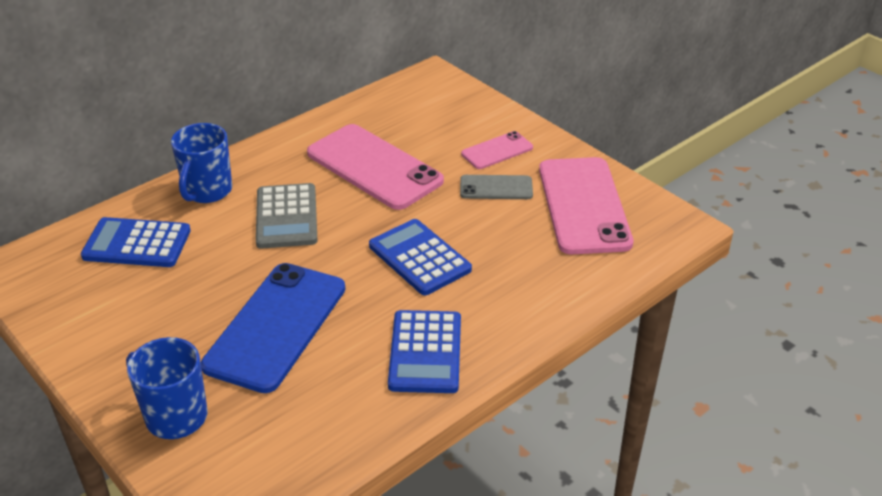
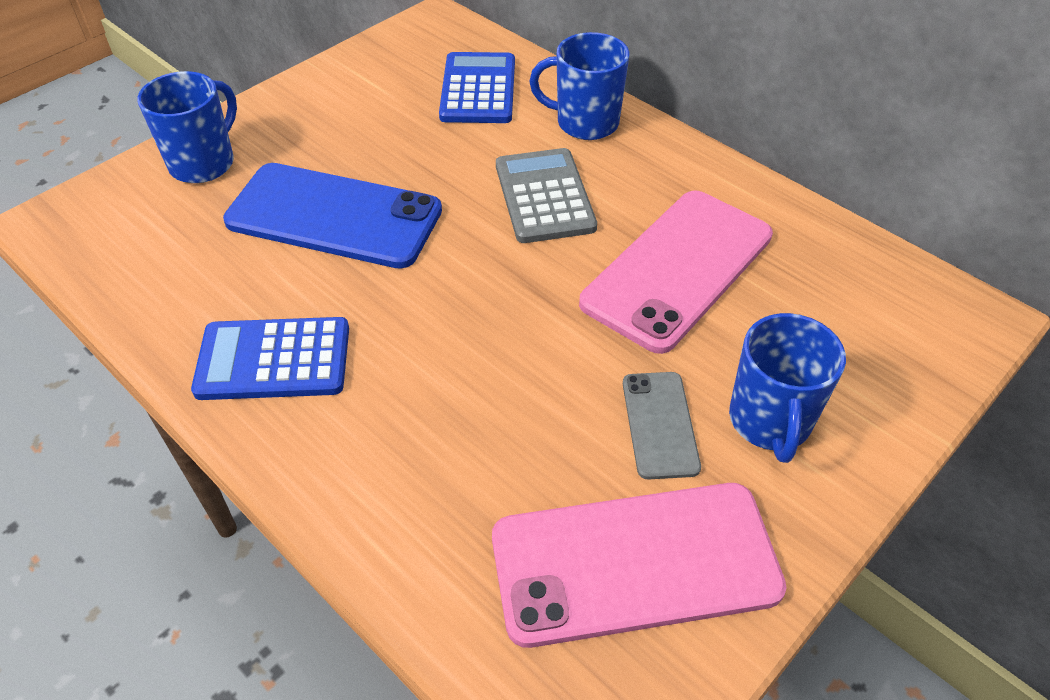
camera: 85 degrees right, 10 degrees up
(286, 217) = (544, 196): grey calculator -> grey calculator turned 90 degrees clockwise
(419, 258) = (469, 338): blue calculator -> none
(497, 151) = (770, 422): pink phone -> blue mug

